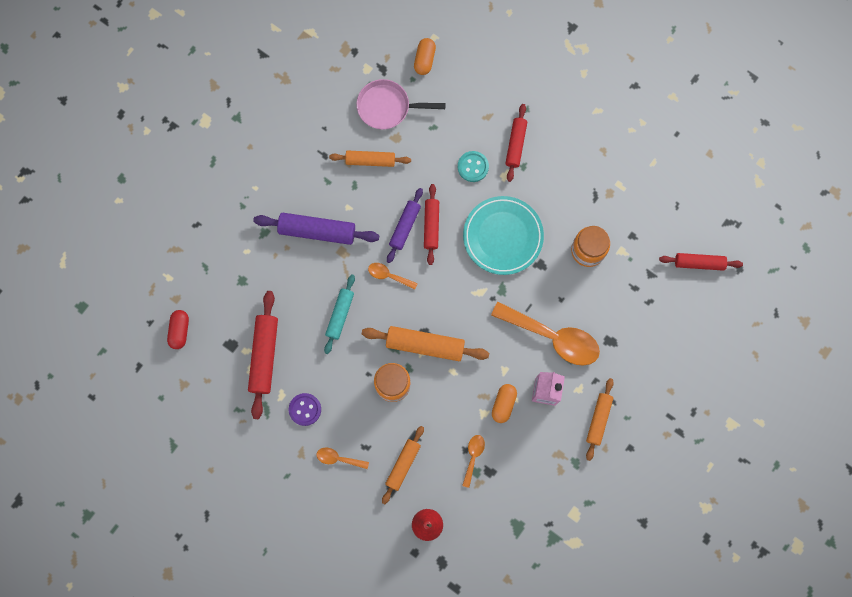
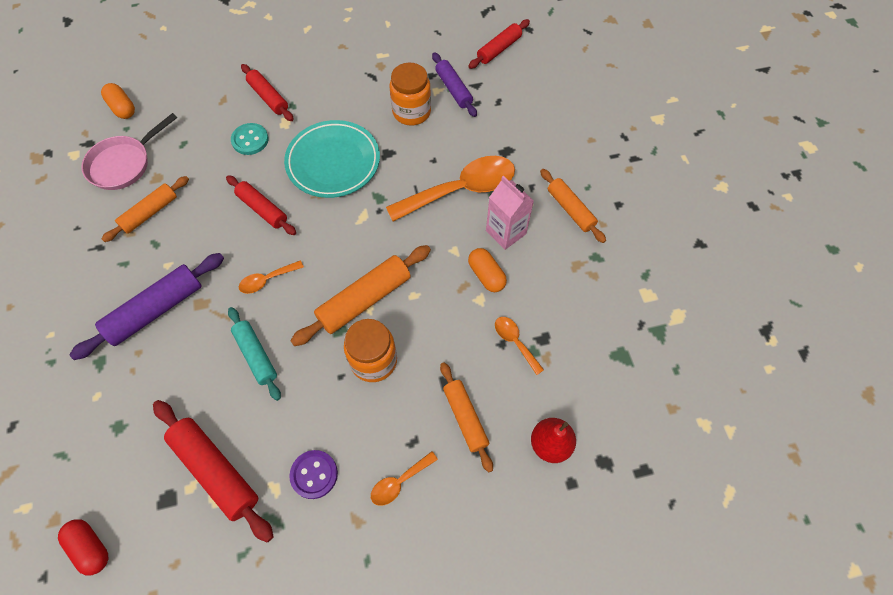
camera: 50 degrees left, 15 degrees down
(405, 227) = (239, 231): purple rolling pin -> purple rolling pin (454, 89)

